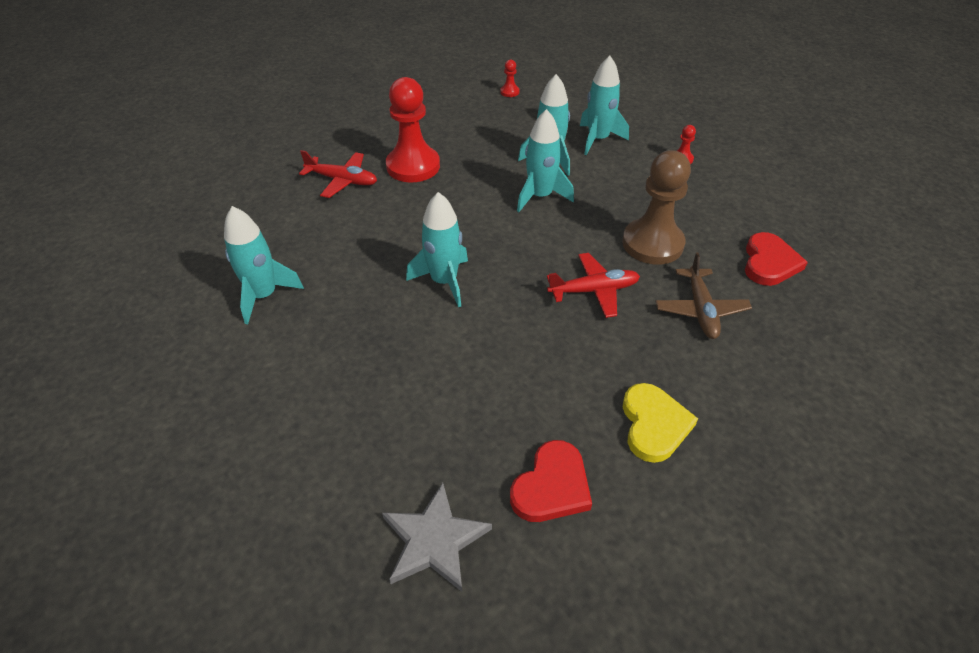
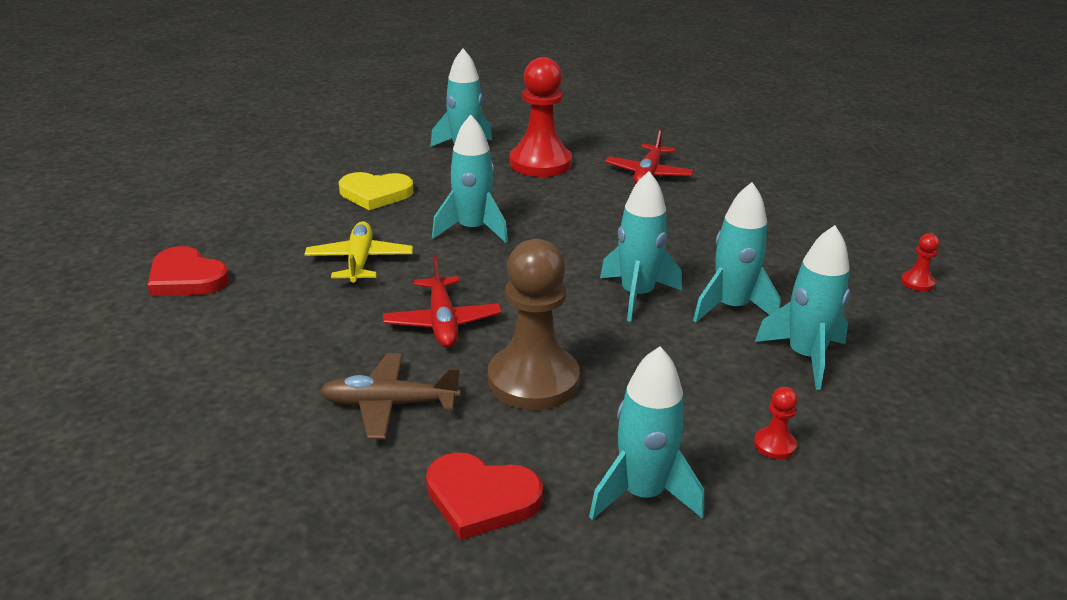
camera: 90 degrees right, 15 degrees down
(413, 166) = (687, 211): red pawn -> red pawn (540, 163)
(434, 540) = (170, 225): grey star -> none
(506, 351) = (360, 261): none -> yellow plane
(654, 424) = (224, 342): yellow heart -> yellow heart (375, 194)
(738, 204) = (643, 494): none -> turquoise rocket

